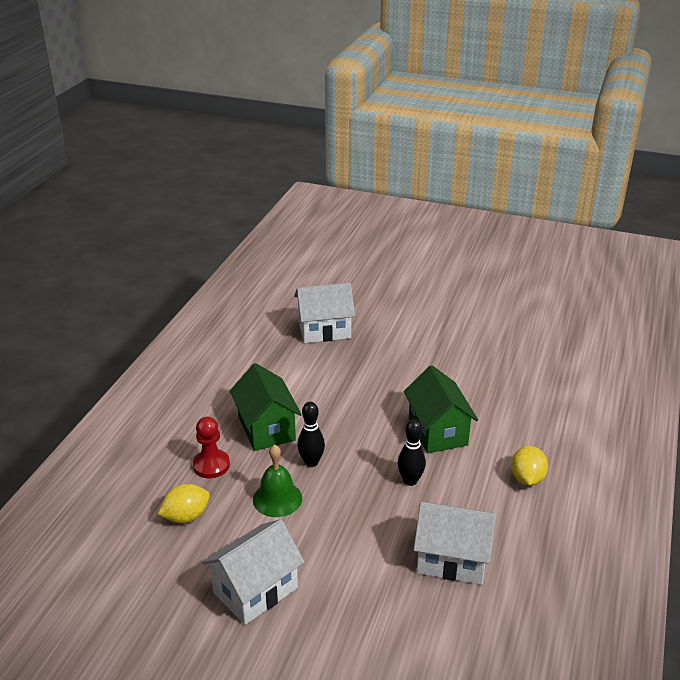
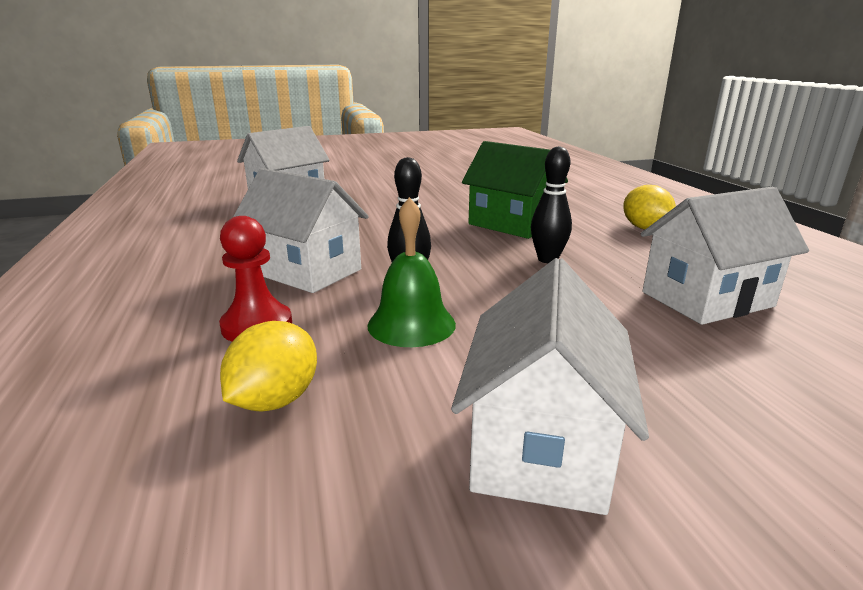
camera: 35 degrees left, 10 degrees down
(266, 428) = (306, 271): green house -> white house

